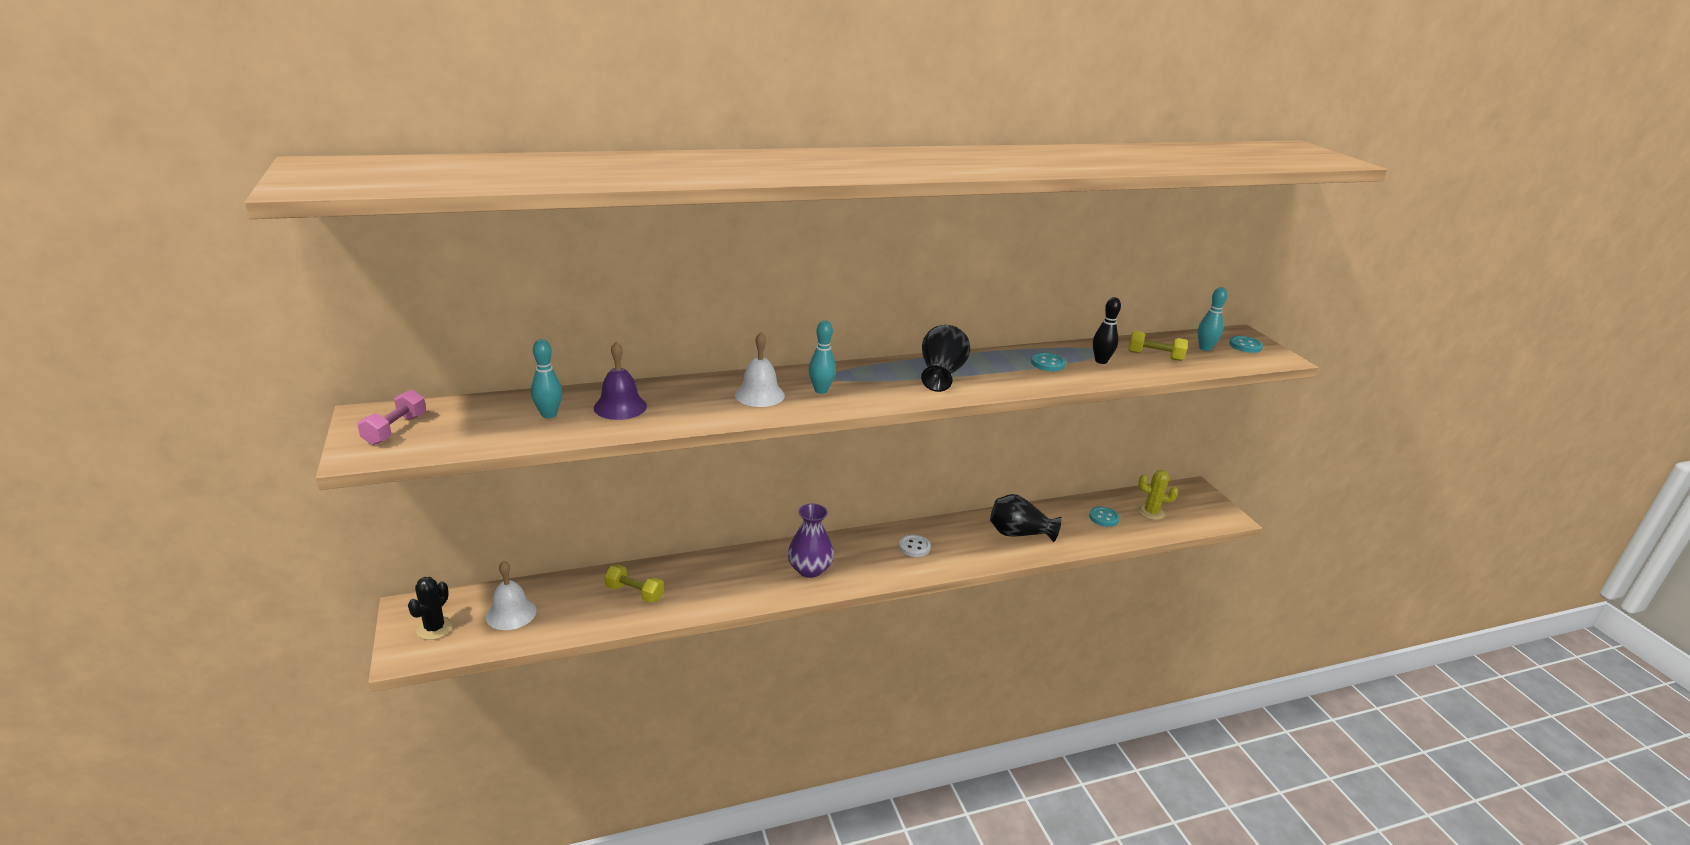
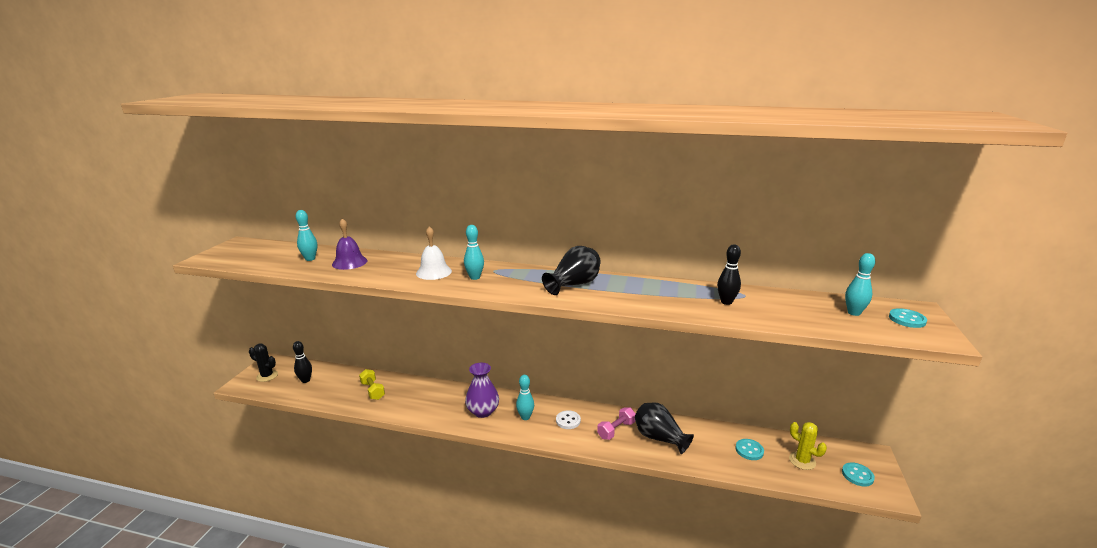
camera: 35 degrees right, 5 degrees down
(395, 429) = (236, 251): pink dumbbell -> pink dumbbell (616, 430)
(434, 628) = (267, 376): black cactus -> black cactus turned 60 degrees clockwise
(511, 613) = (305, 380): white bell -> black bowling pin
(865, 559) = (525, 417): none -> turquoise bowling pin
(1047, 363) = (673, 294): turquoise button -> turquoise button (857, 475)
(1155, 356) = (788, 308): yellow dumbbell -> none

